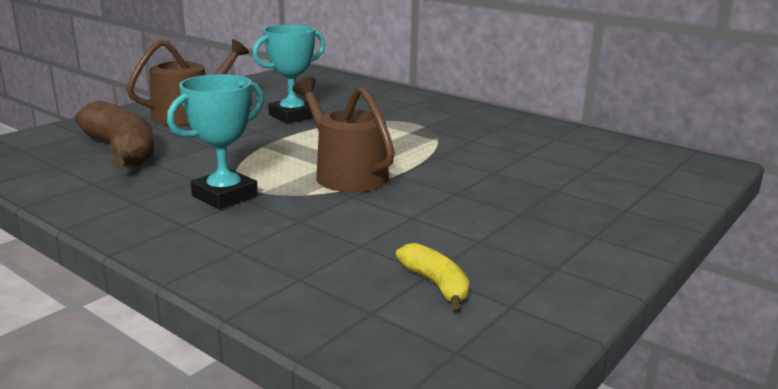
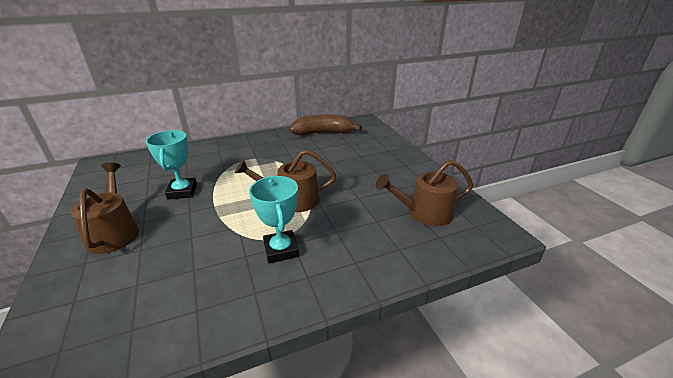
camera: 60 degrees left, 10 degrees up
(121, 151) = (148, 283): brown banana -> brown banana (323, 133)
(436, 284) = (424, 213): yellow banana -> brown watering can

